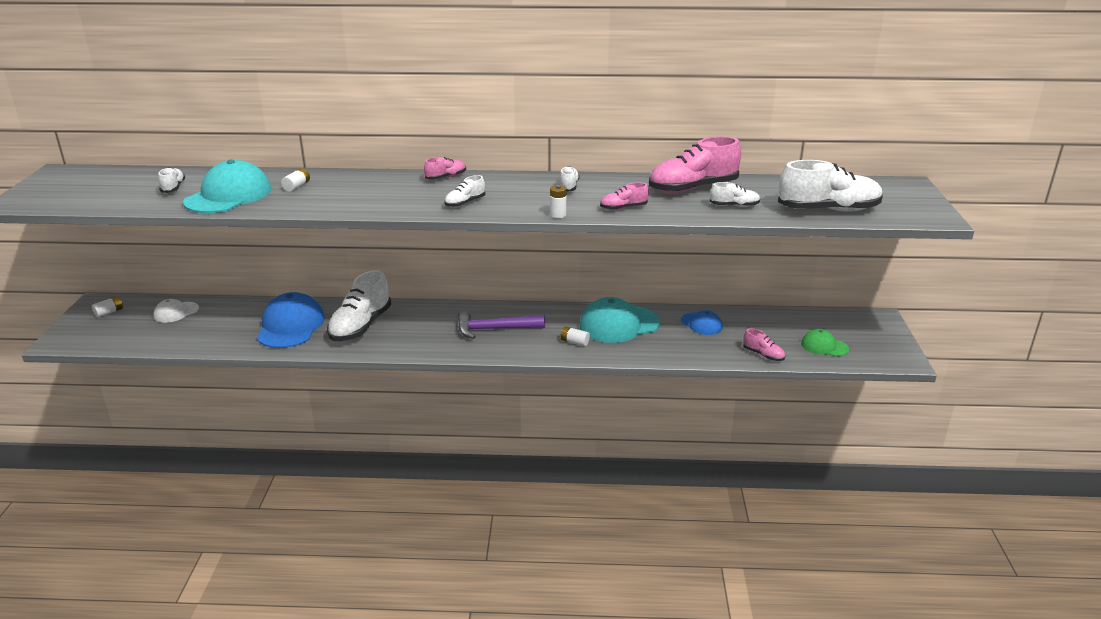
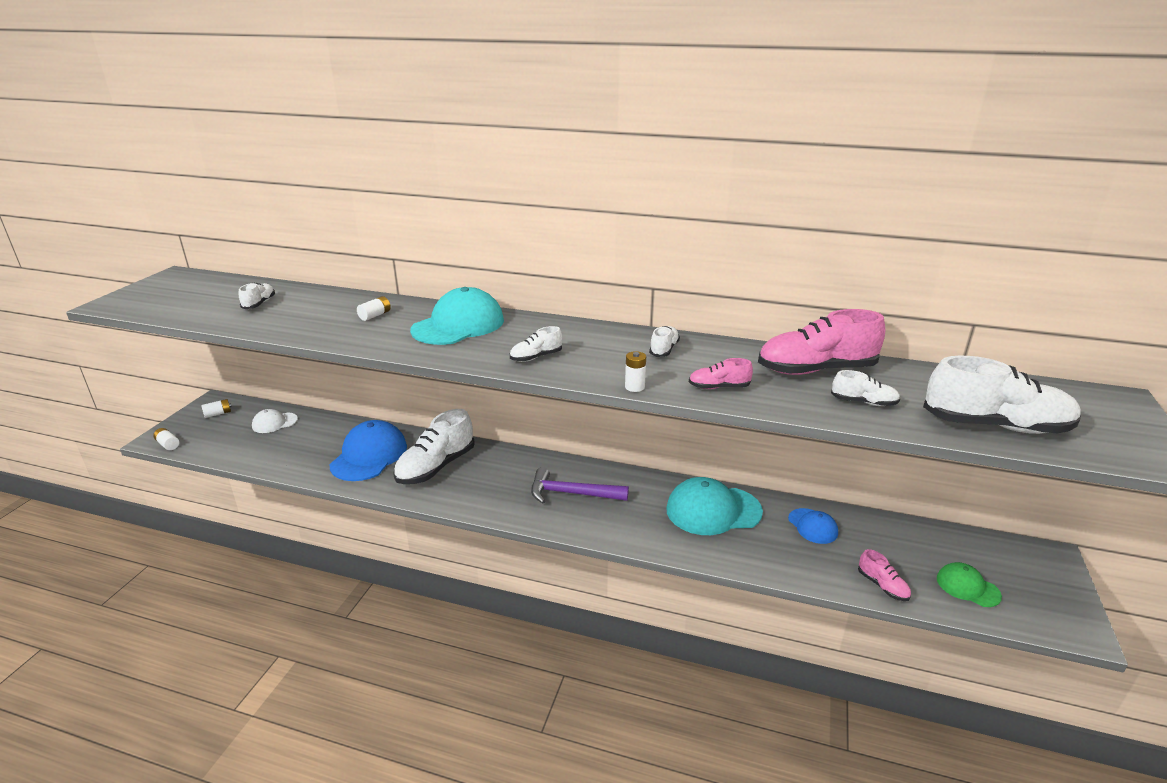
camera: 15 degrees right, 0 degrees up
(228, 196) = (302, 319): turquoise cap -> turquoise cap (458, 325)
(446, 177) = (533, 322): pink shoe -> none
(574, 342) = (654, 526): white battery -> white battery (168, 444)

